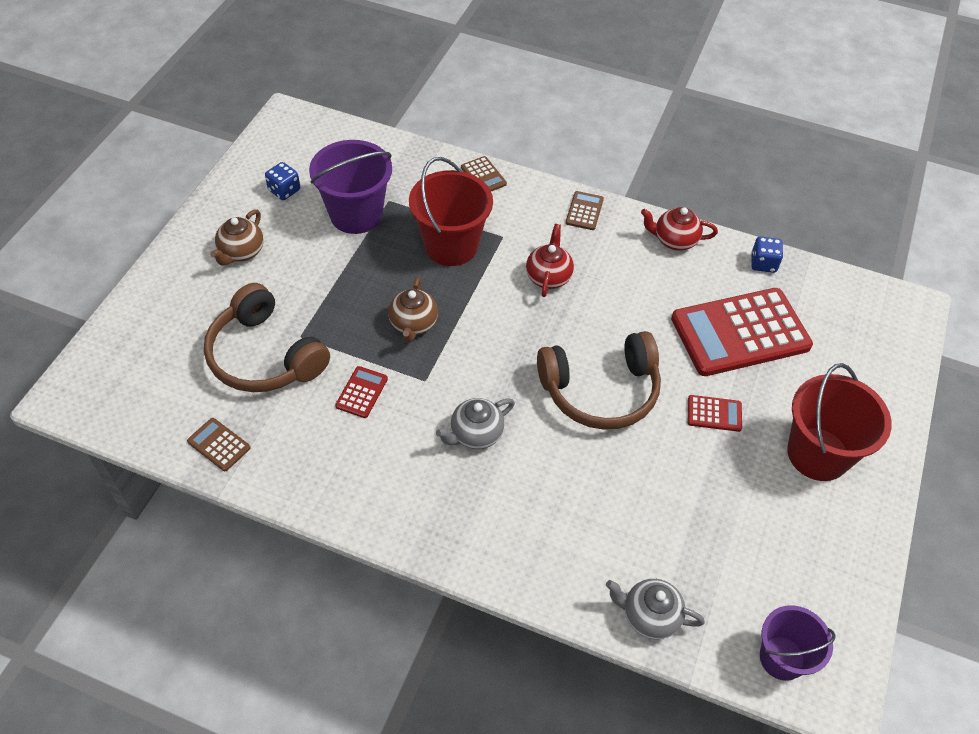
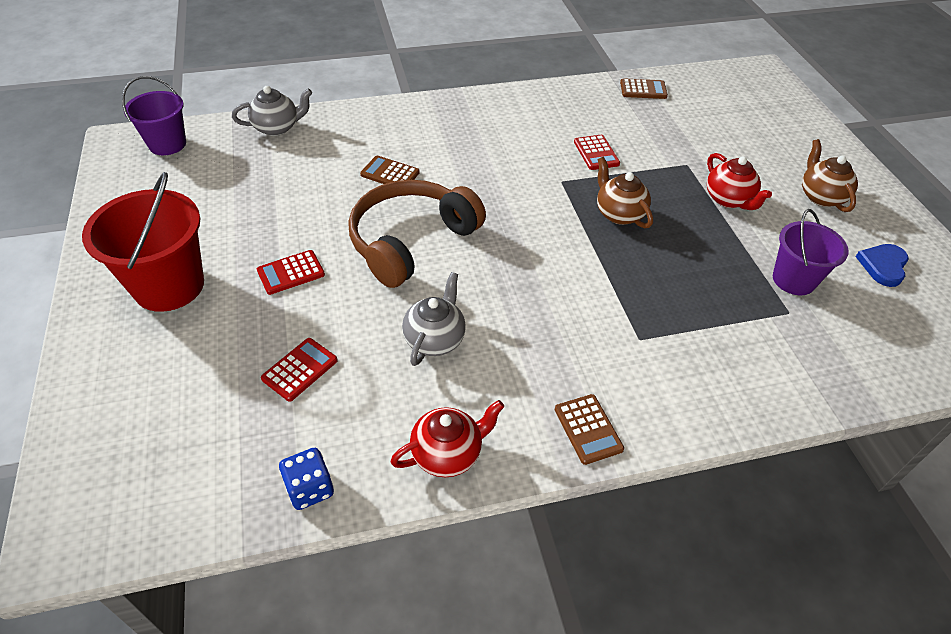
camera: 145 degrees right, 5 degrees down
(264, 356) = (691, 142): brown headphones -> none
(284, 190) = (883, 266): blue dice -> blue heart
(356, 214) = (793, 280): purple bucket -> purple bucket, size x0.64
(451, 246) = (674, 299): red bucket -> none
(475, 434) = (485, 166): grey teapot -> grey teapot (435, 339)
(483, 176) = (745, 406): brown calculator -> brown calculator (390, 174)
(548, 277) = (550, 320): red teapot -> red teapot (728, 199)
(740, 333) = (300, 369): red calculator -> red calculator, size x0.41

